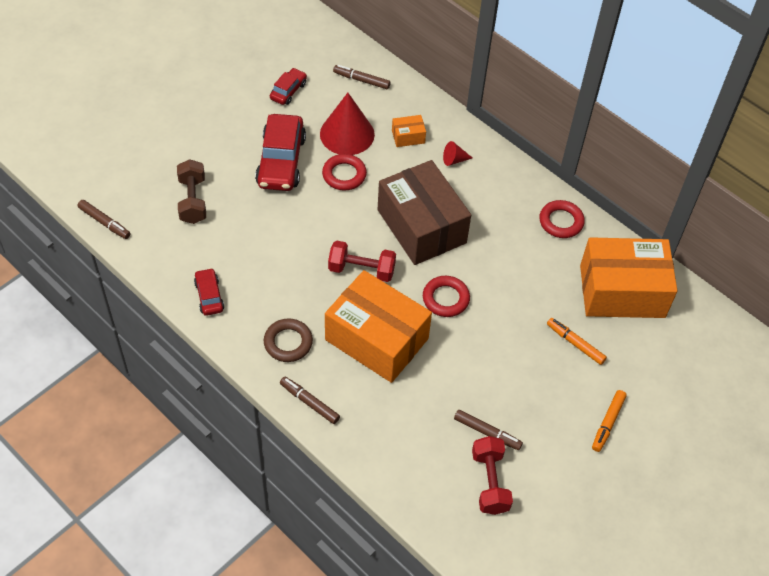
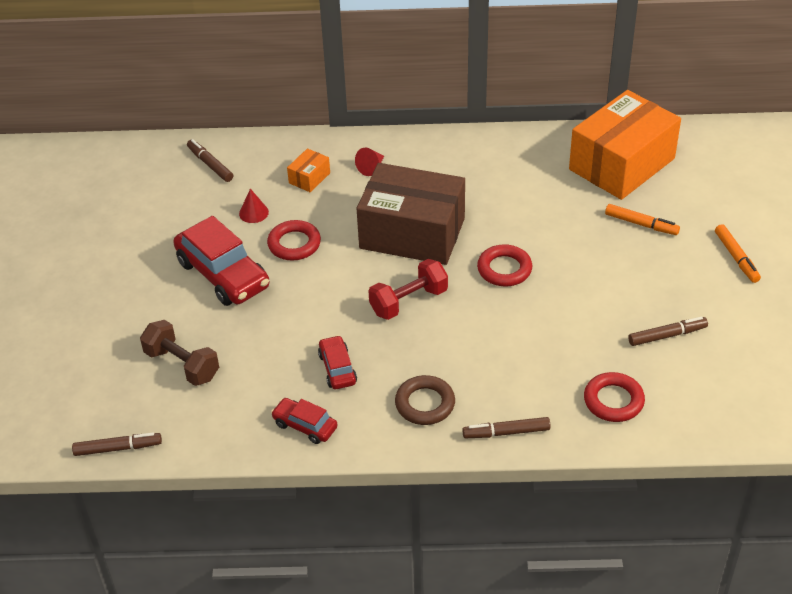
camera: 40 degrees left, 10 degrees down
(288, 91) = (153, 217): red car -> red car (337, 368)
(347, 134) = (253, 213): red cone -> red cone, size x0.45
(362, 80) = (210, 165): brown marker -> brown marker turned 75 degrees clockwise
(376, 339) = (492, 341): orange box -> none
(490, 482) = (717, 367): red dumbbell -> none
(561, 222) = (513, 151): red ring -> red ring (613, 401)
(575, 344) = (640, 224): orange marker -> orange marker turned 150 degrees counterclockwise

